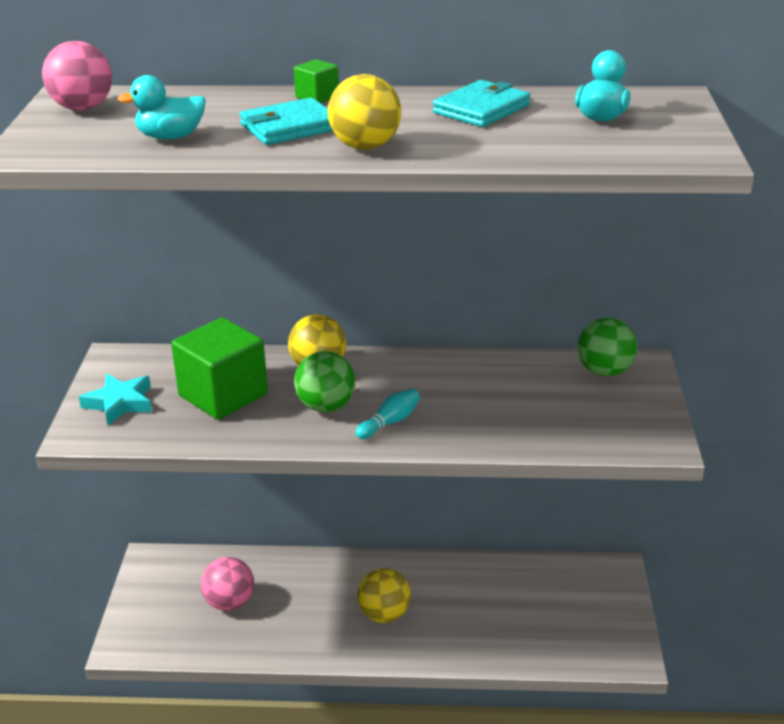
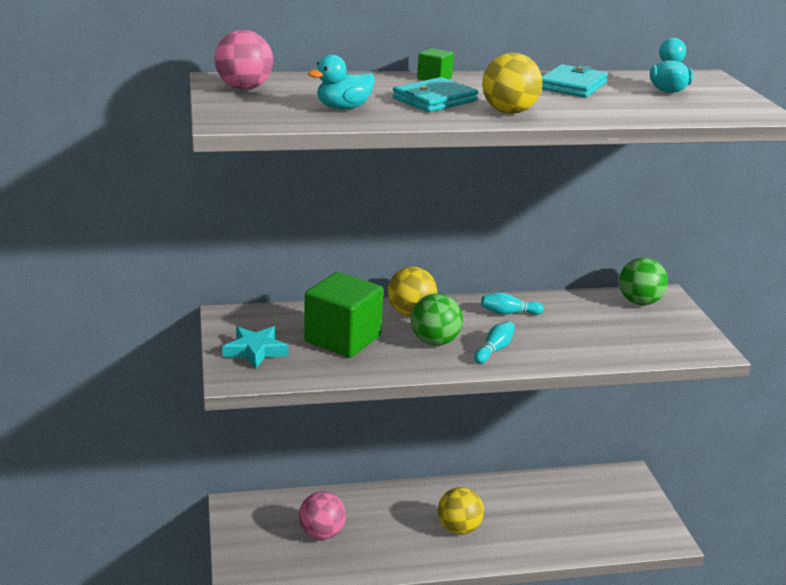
camera: 15 degrees left, 5 degrees down
(434, 375) = (509, 313): none -> turquoise bowling pin

